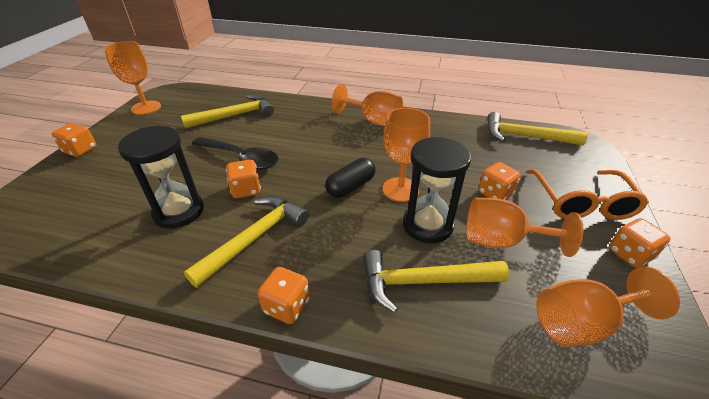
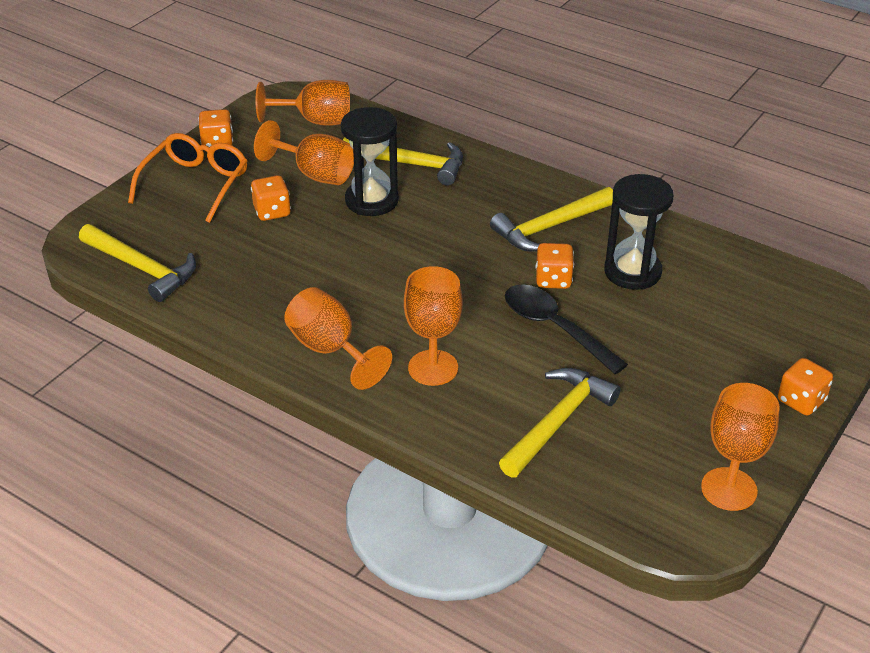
camera: 160 degrees left, 0 degrees up
(235, 115) = (558, 421): yellow hammer -> yellow hammer turned 135 degrees clockwise
(287, 306) = (531, 174): orange dice -> none
(351, 187) = (426, 255): black capsule -> none
(400, 189) = (371, 239): orange goblet -> orange goblet (433, 368)

